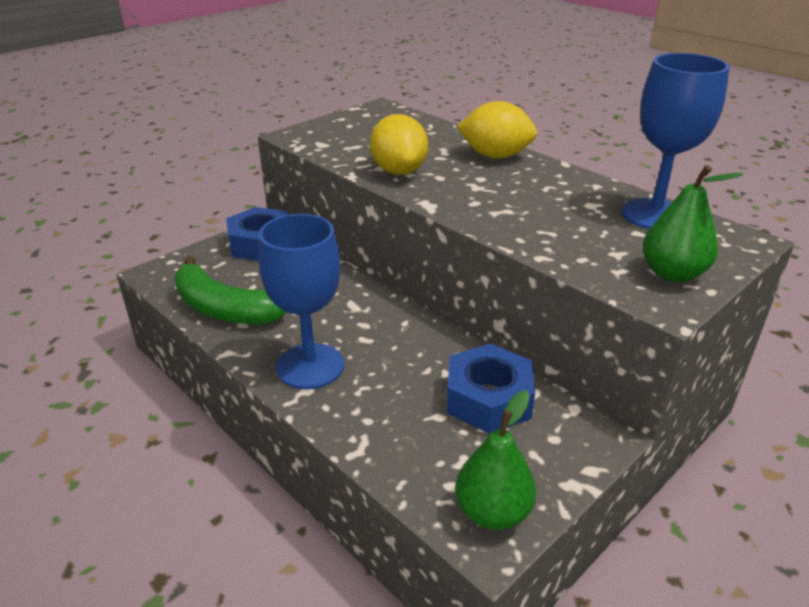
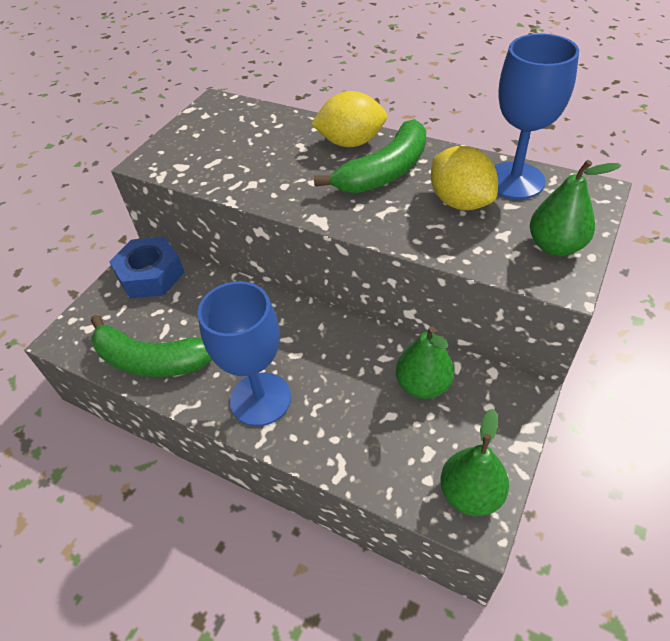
camera: 15 degrees left, 15 degrees up
(399, 171) = (272, 184): yellow lemon -> yellow lemon (460, 202)
(488, 399) = (423, 385): blue nut -> green pear
(517, 183) = (385, 172): none -> green banana

